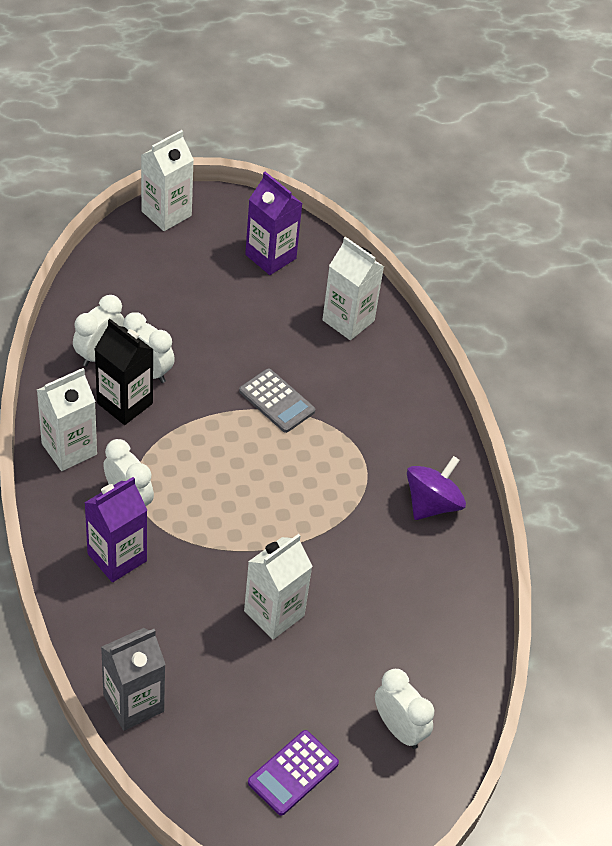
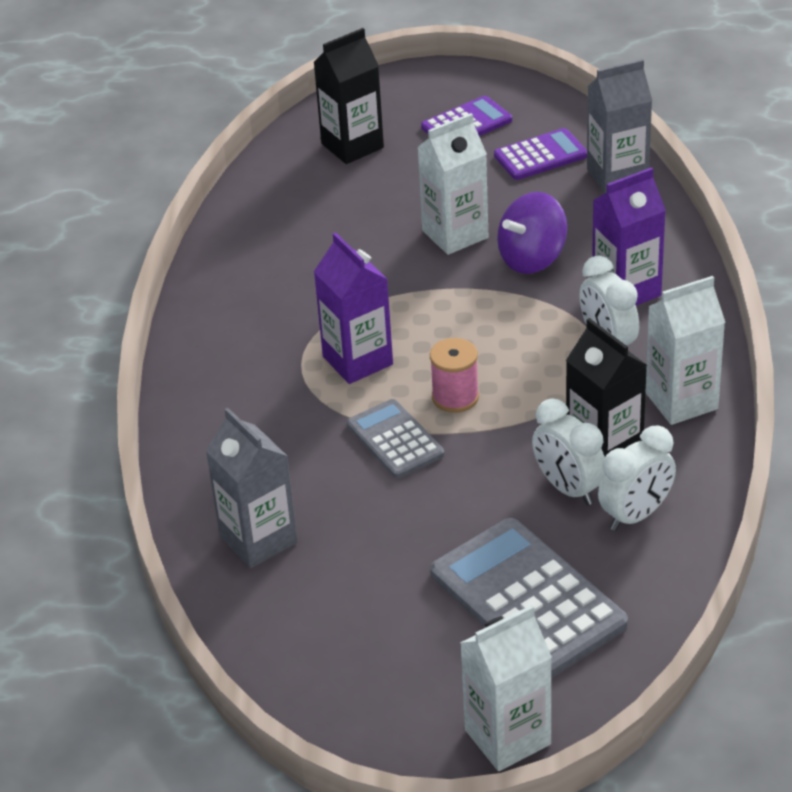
camera: 160 degrees left, 10 degrees down
(165, 292) = (527, 599): none -> grey calculator
(211, 729) = (540, 155): none -> purple calculator
(240, 441) = (455, 397): none -> pink spool
(270, 256) = (347, 647): purple carton -> purple carton (357, 360)
(348, 320) = (258, 540): white carton -> grey carton
(399, 729) = (352, 146): white clock -> black carton
(432, 504) = (236, 319): purple spinning top -> purple spinning top (532, 258)

